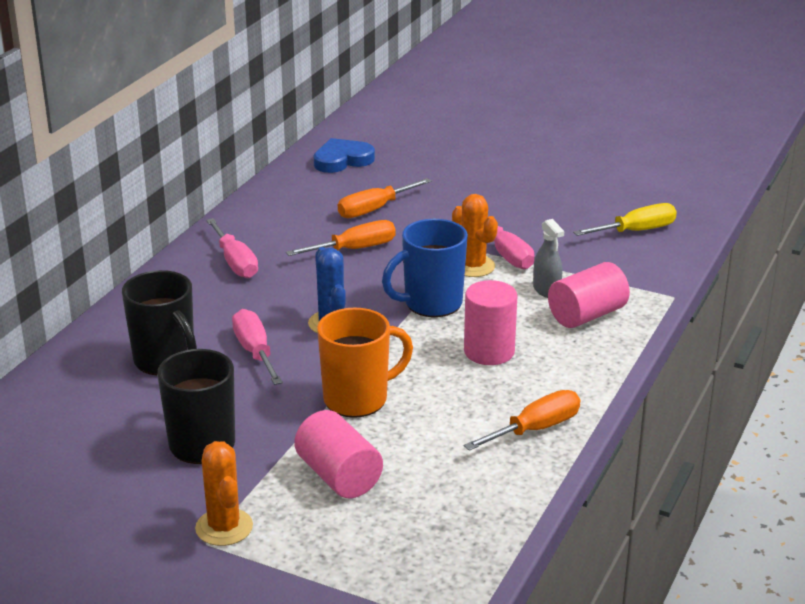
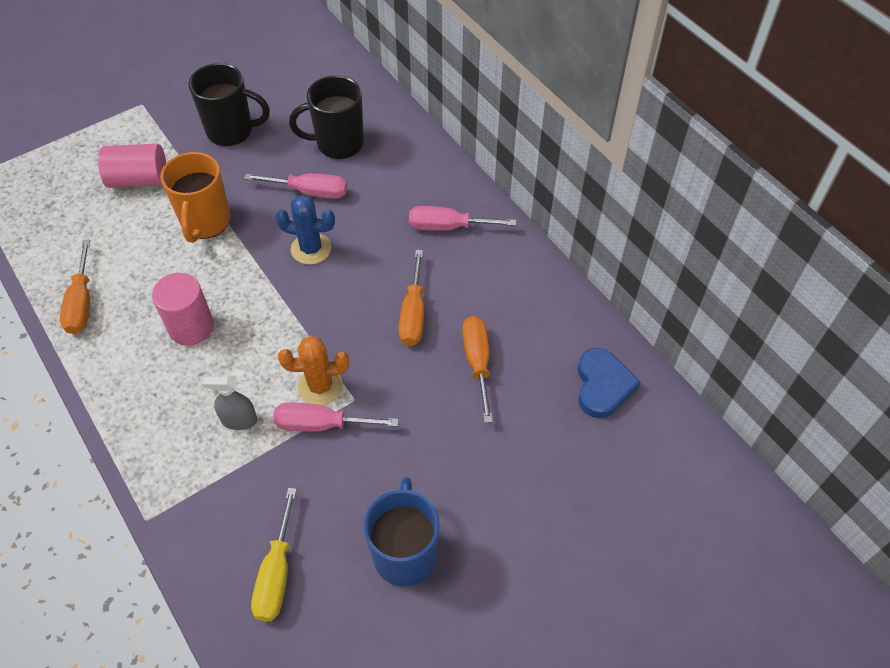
camera: 120 degrees right, 25 degrees up
(224, 527) = (146, 115): orange cactus -> none
(431, 304) = (286, 324): blue mug -> blue mug (405, 553)
(587, 315) = (179, 426): pink cylinder -> none

